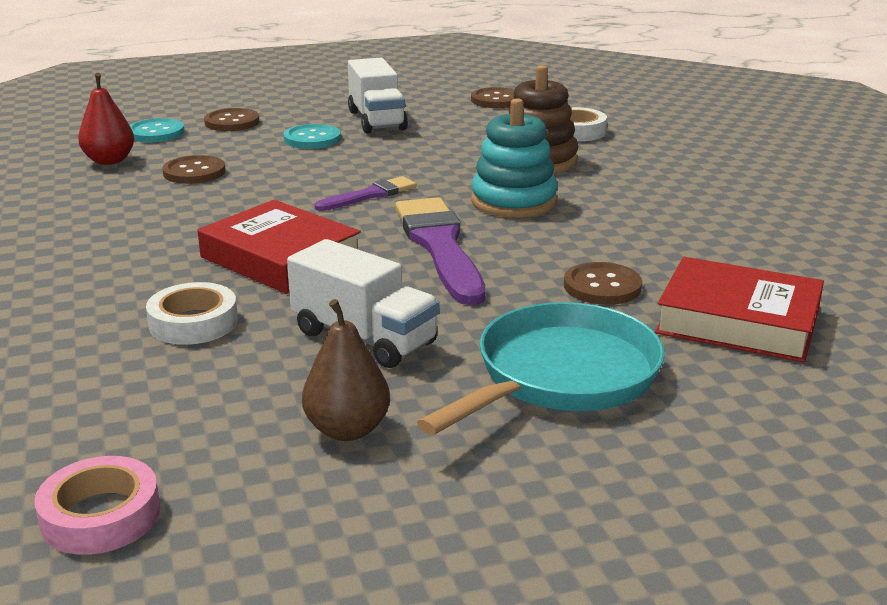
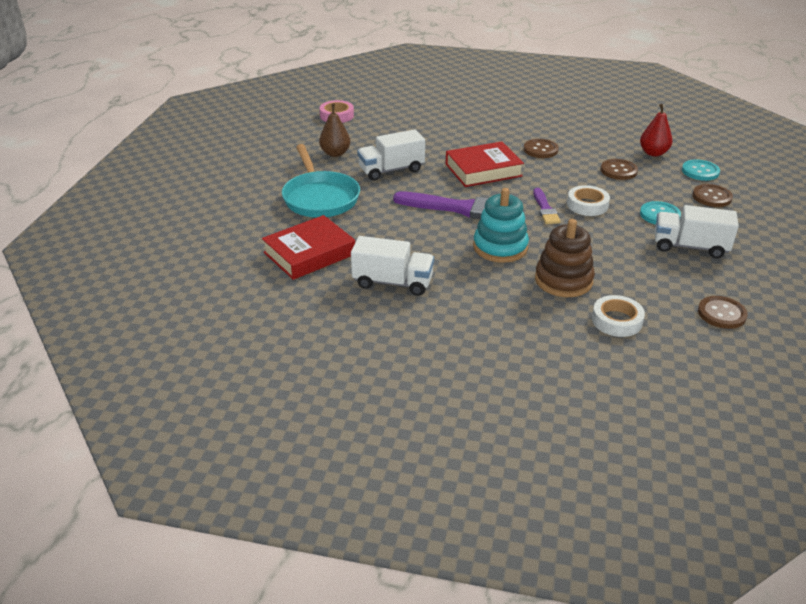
camera: 120 degrees right, 10 degrees up
(193, 322) = (438, 143): white tape -> white tape (587, 205)
(602, 286) = (377, 234): brown button -> brown button (540, 150)
(699, 242) = (393, 282): none -> white truck

